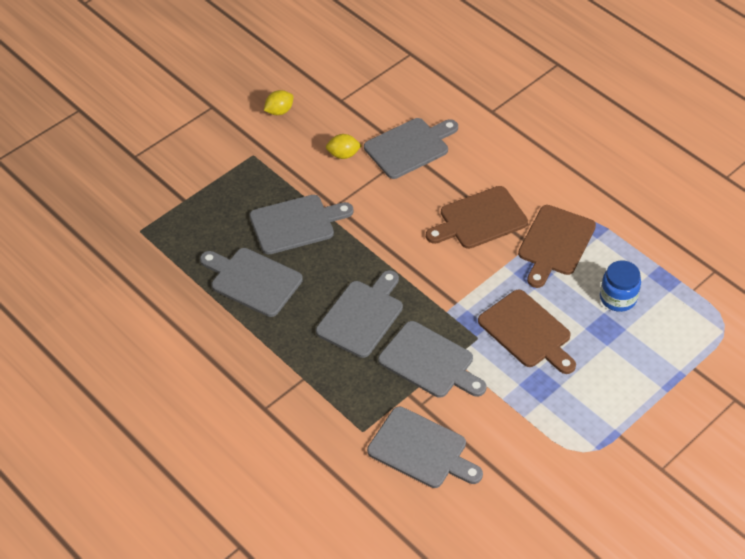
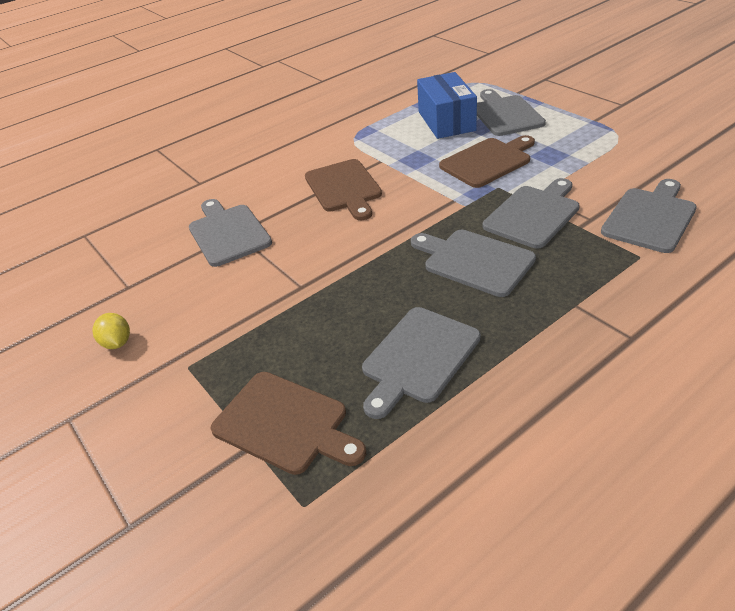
camera: 80 degrees left, 10 degrees down
(296, 224) = (324, 319): grey cutting board -> grey cutting board (505, 114)
(343, 155) = (220, 282): yellow lemon -> none
(555, 243) = (381, 149): brown cutting board -> brown cutting board (285, 424)
(618, 298) = (446, 121): blue jar -> blue box

